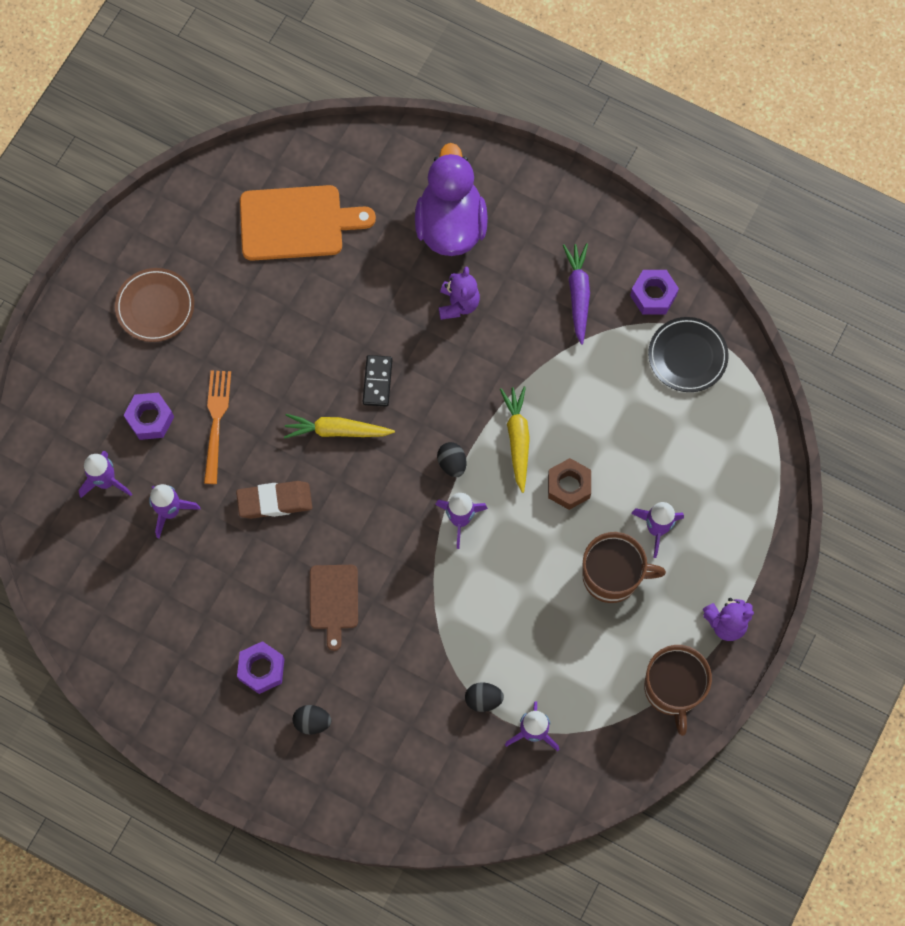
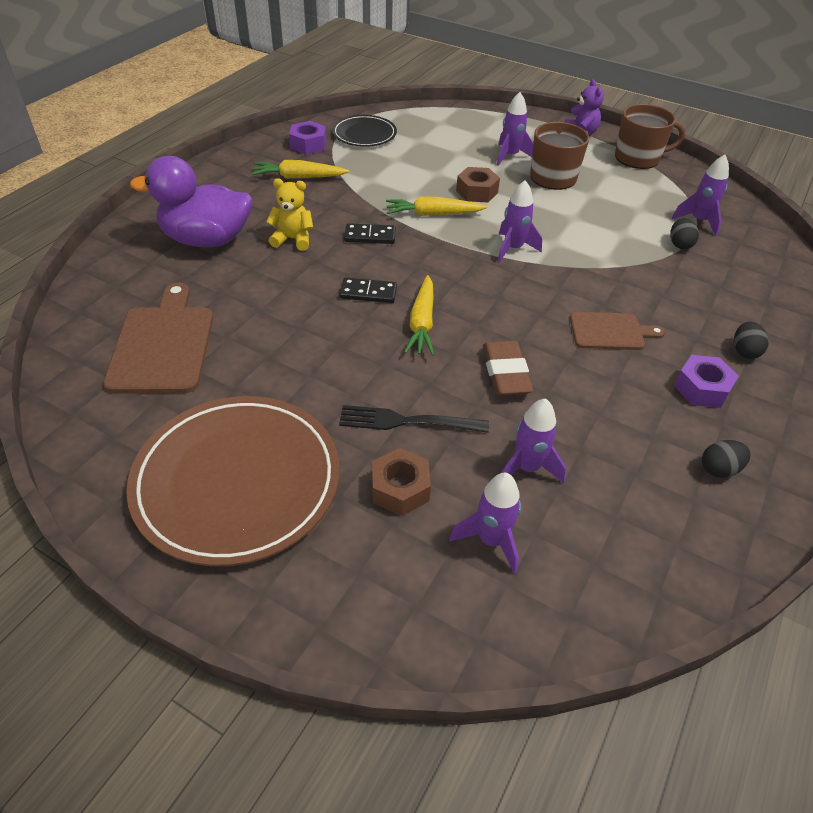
camera: 90 degrees left, 25 degrees down
(150, 419) = (400, 488): purple nut -> brown nut
(155, 306) = (237, 482): brown plate -> brown plate, size x1.88
(216, 421) = (406, 421): orange fork -> black fork
(297, 223) = (163, 345): orange cutting board -> brown cutting board
(452, 463) = (457, 251): black egg -> black egg (719, 469)
(458, 304) = (293, 239): purple teddy bear -> yellow teddy bear
(470, 377) = (370, 236): none -> black domino
(578, 294) = (298, 177): purple carrot -> yellow carrot

